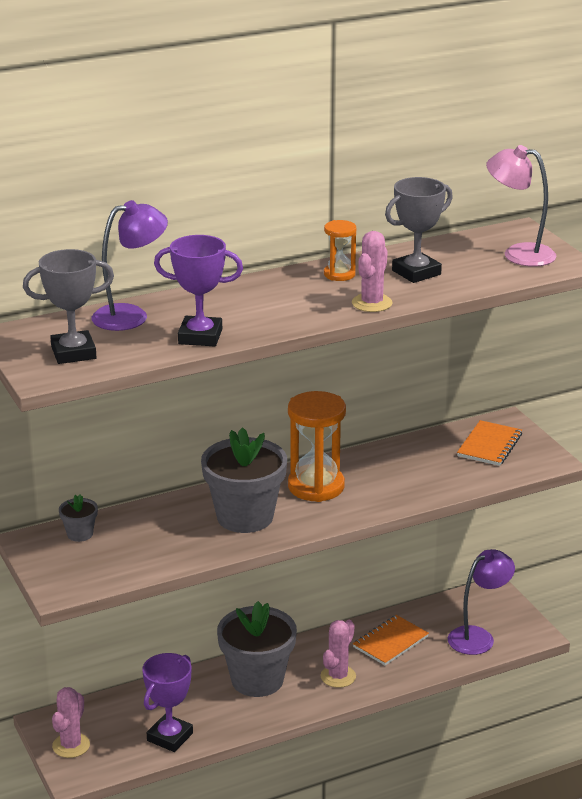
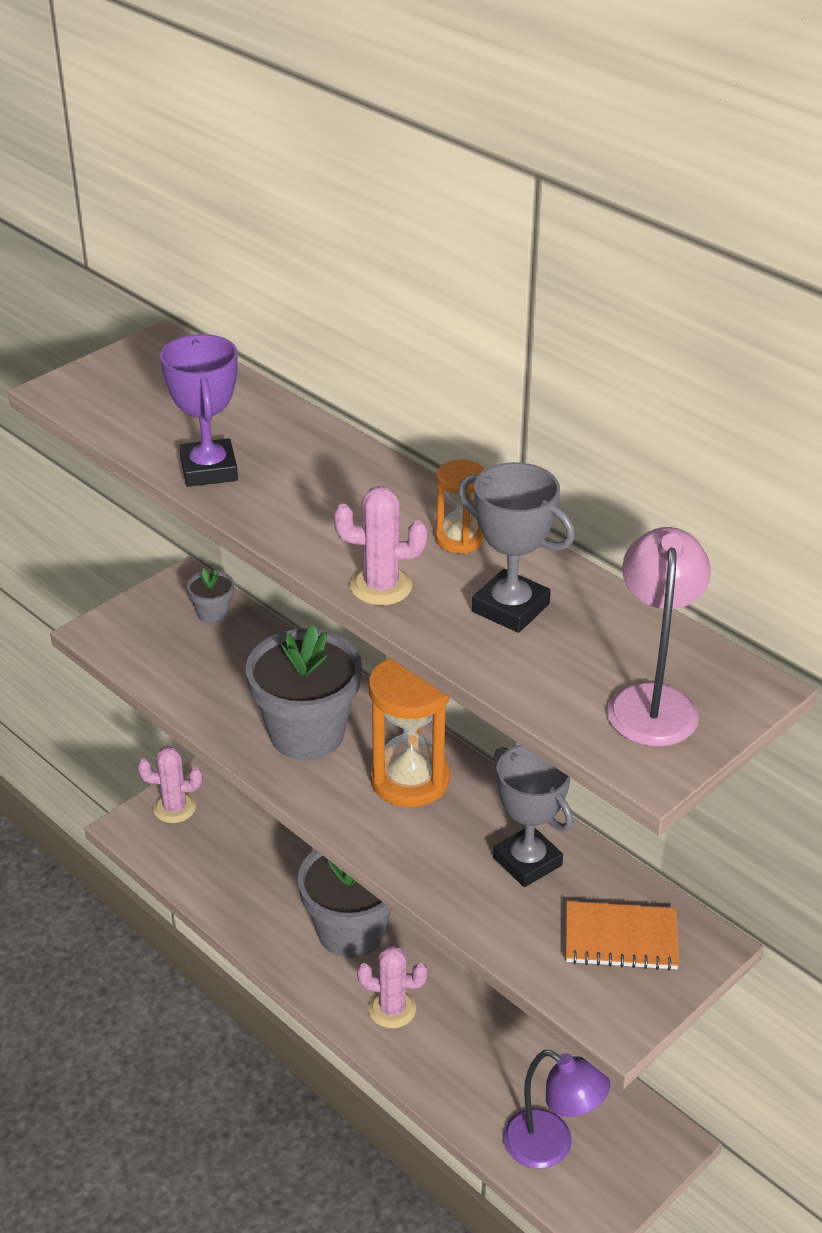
camera: 70 degrees right, 10 degrees up
(73, 353) = (127, 394): grey trophy -> grey trophy (527, 861)
(131, 315) = (243, 408): purple lamp -> none
(170, 737) = (217, 884): purple trophy -> none
(390, 642) = (489, 1046): orange notebook -> none

